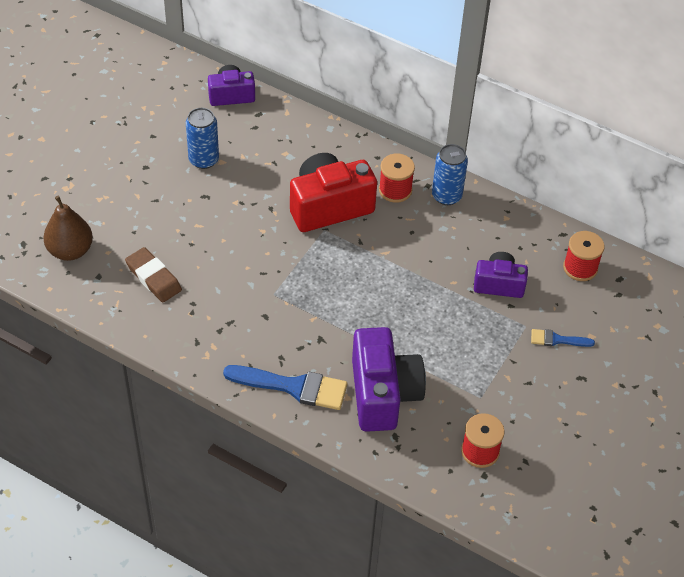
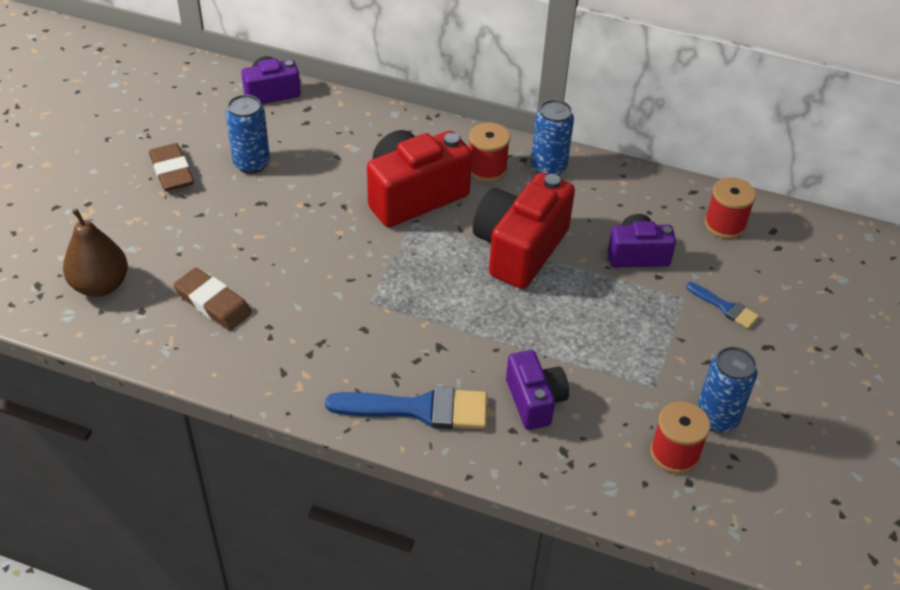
camera: 10 degrees left, 5 degrees down
(139, 158) = (172, 171): none -> brown eraser
(383, 394) = (534, 401): purple camera -> purple camera, size x0.59
(404, 265) = (519, 249): none -> red camera
(521, 429) = (716, 418): none -> blue can
(557, 340) = (725, 307): blue brush -> blue brush turned 135 degrees counterclockwise

